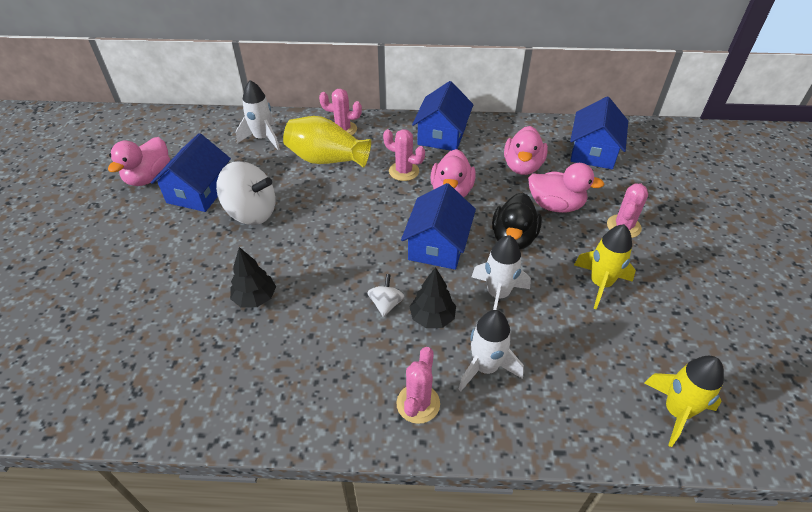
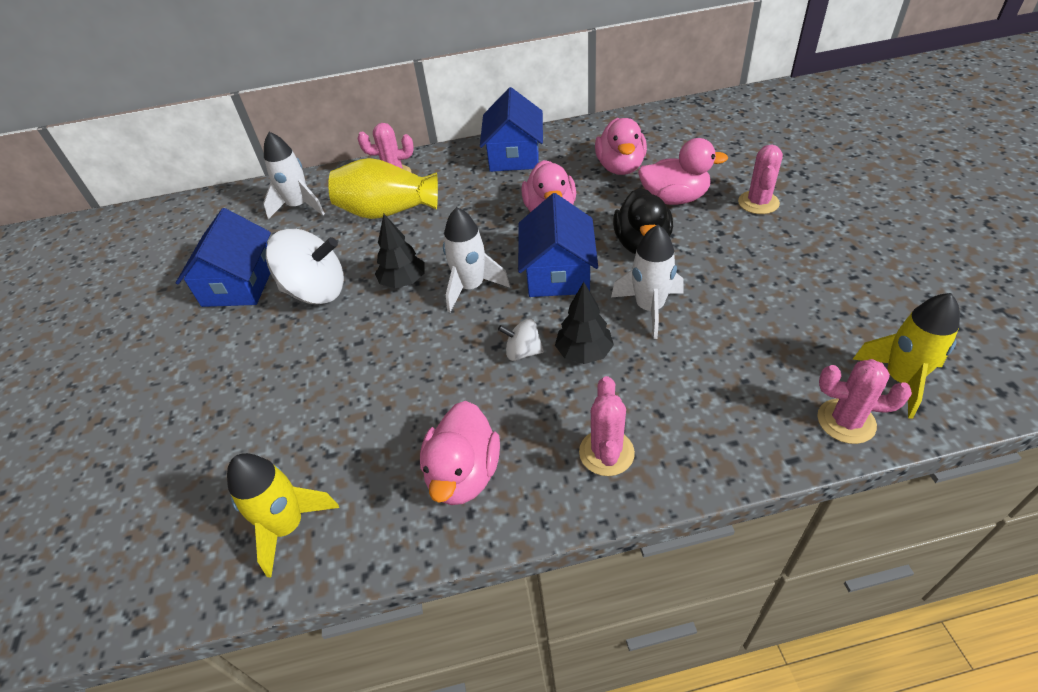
camera: 10 degrees left, 0 degrees up
(149, 177) = (168, 283): pink duck -> pink duck (463, 474)
(255, 298) = (358, 387): black tree -> black tree (403, 282)
(386, 304) = (523, 352): white spinning top -> white spinning top turned 75 degrees counterclockwise
(404, 171) = (485, 203): pink cactus -> pink cactus (846, 421)
(485, 367) = (669, 391): white rocket -> white rocket (471, 287)
(593, 151) = (692, 134): blue house -> none
(600, 284) = (759, 268): yellow rocket -> yellow rocket (288, 526)

